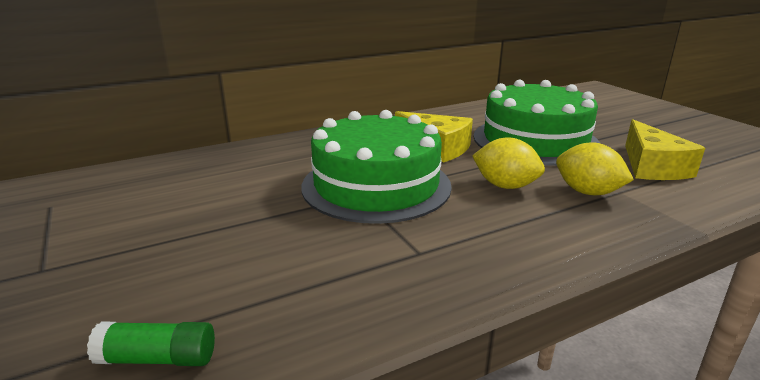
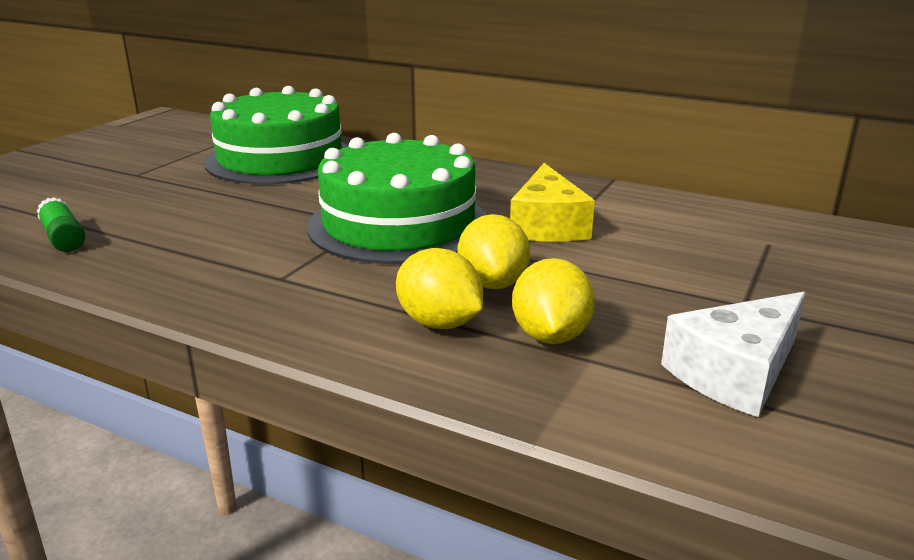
camera: 55 degrees right, 0 degrees up
(535, 140) = (684, 271): green cake -> green cake (280, 159)
(548, 216) = (439, 323): none -> yellow lemon
(652, 166) = (736, 373): yellow cheese -> white cheese

